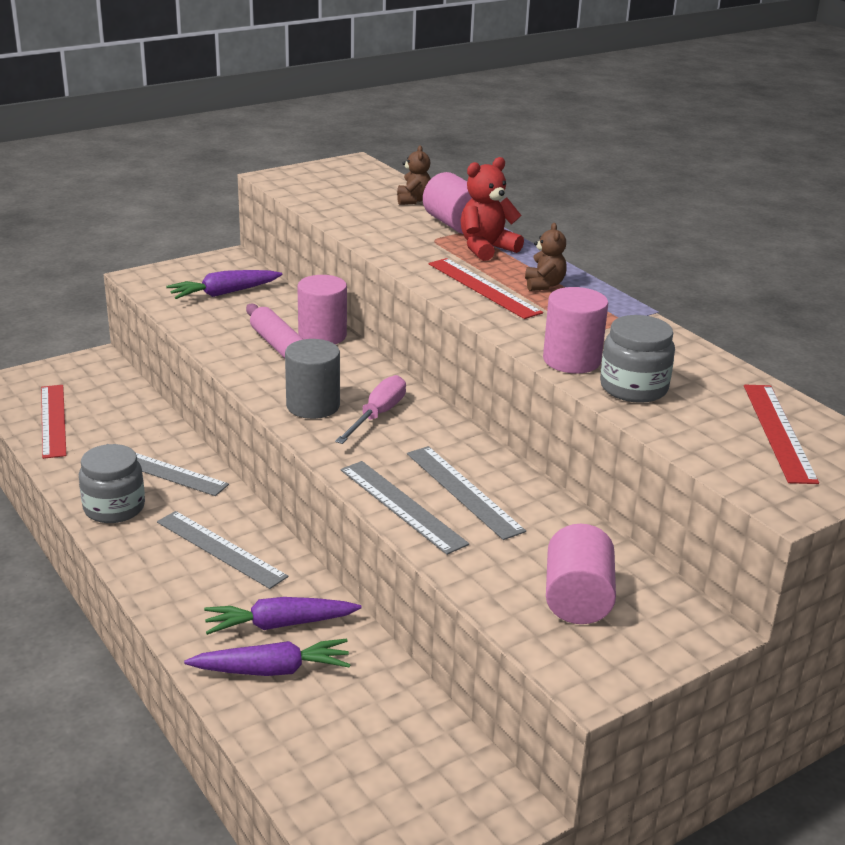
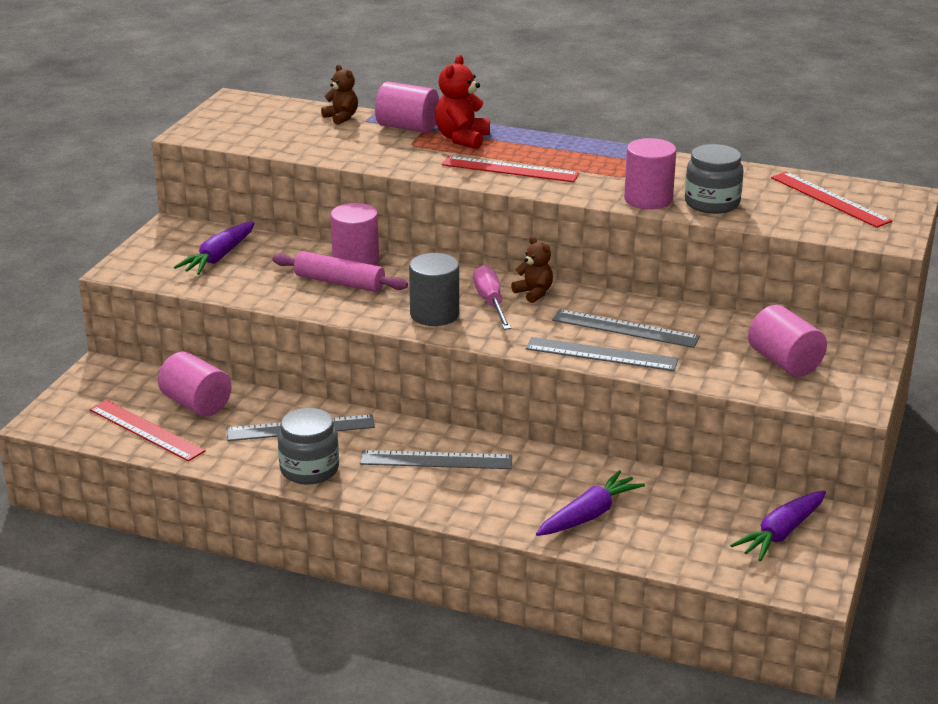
camera: 35 degrees left, 0 degrees up
(117, 415) = (196, 404): none -> pink cylinder
(279, 625) = (552, 487): purple carrot -> purple carrot (781, 533)
(544, 285) = (546, 153): brown teddy bear -> brown teddy bear (534, 293)

